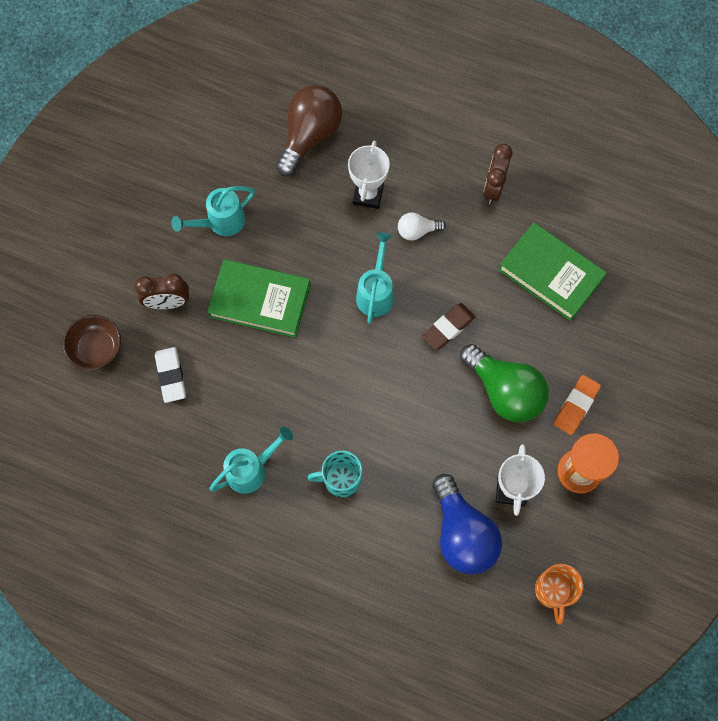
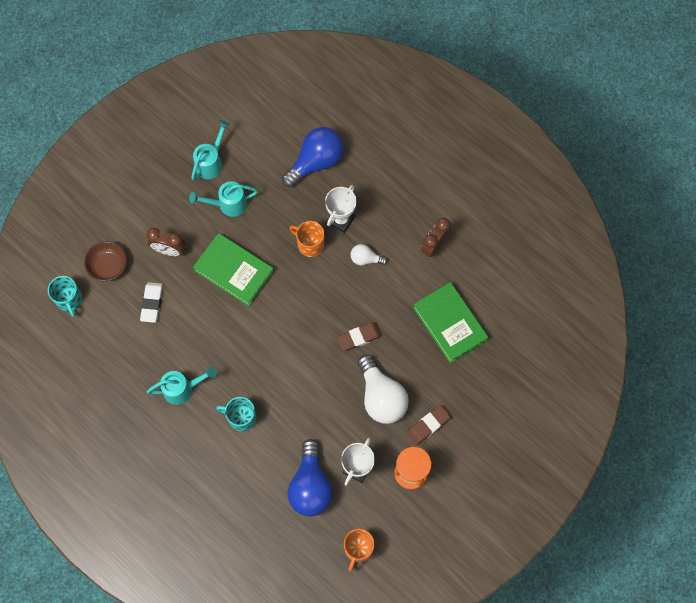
camera: 20 degrees right, 0 degrees up
(62, 409) = (69, 300): none -> turquoise mug
(310, 136) = (316, 162): brown light bulb -> blue light bulb
(342, 236) = (310, 244): none -> orange mug
(376, 293) = (318, 294): turquoise watering can -> turquoise watering can (211, 162)
(504, 391) = (381, 397): green light bulb -> white light bulb
(576, 406) = (428, 425): orange eraser -> brown eraser

